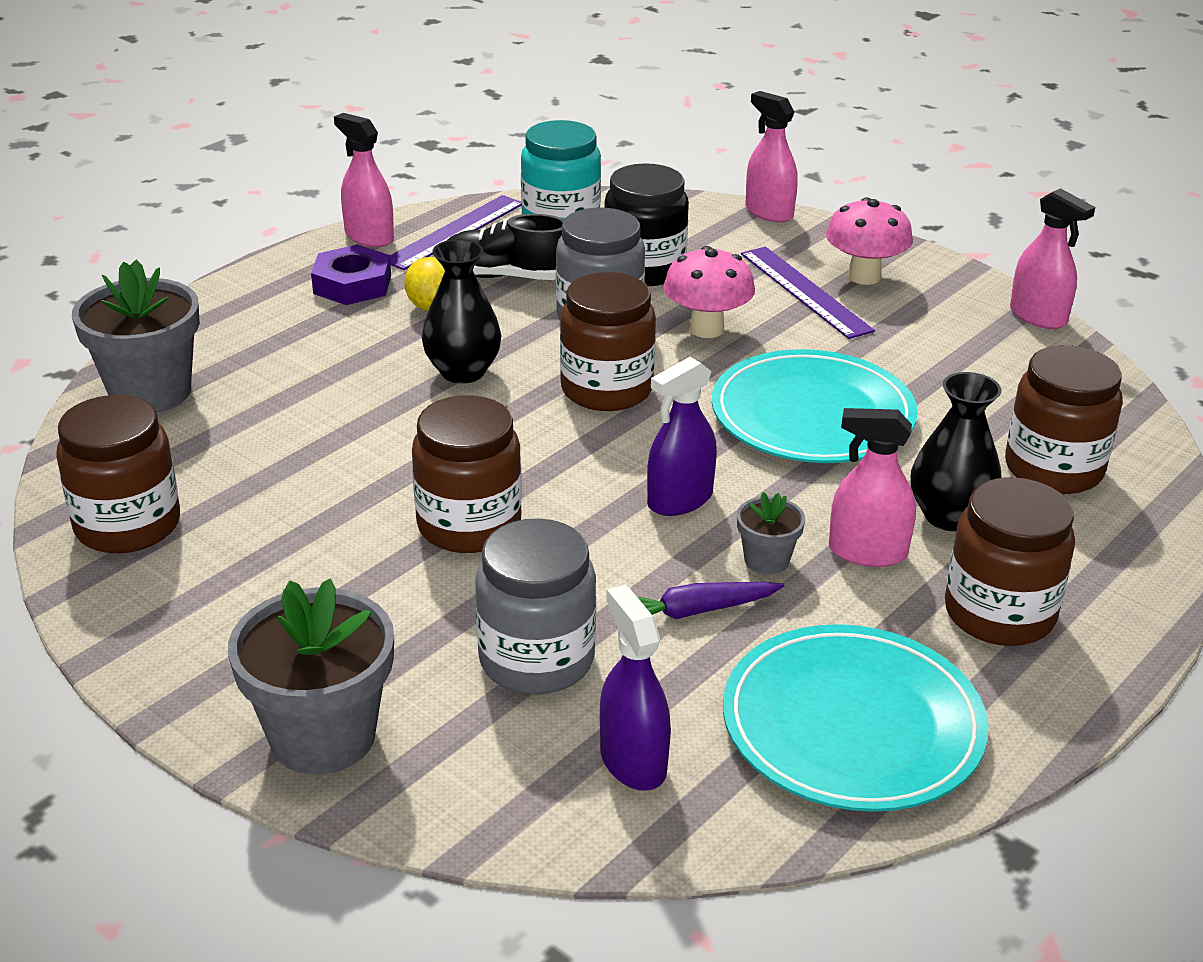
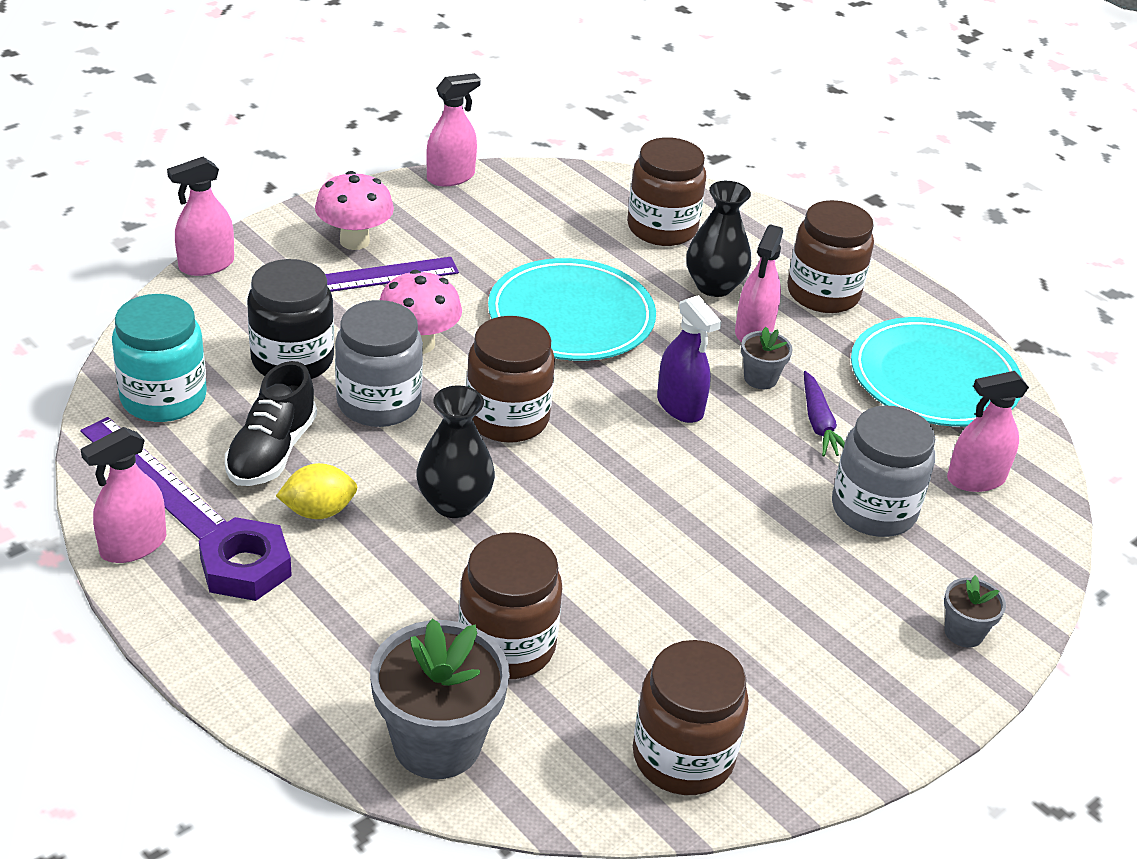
camera: 85 degrees left, 5 degrees up
(323, 736) = (964, 632): grey flower pot -> grey flower pot, size x0.49
(469, 525) = (703, 526): brown jar -> brown jar (506, 646)
(633, 761) = (975, 479): purple spray bottle -> pink spray bottle

